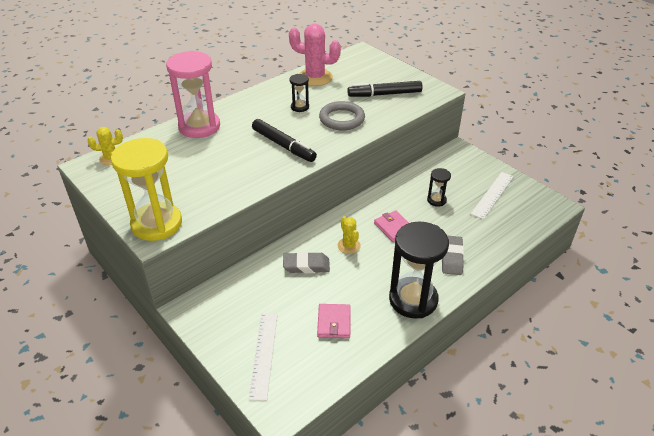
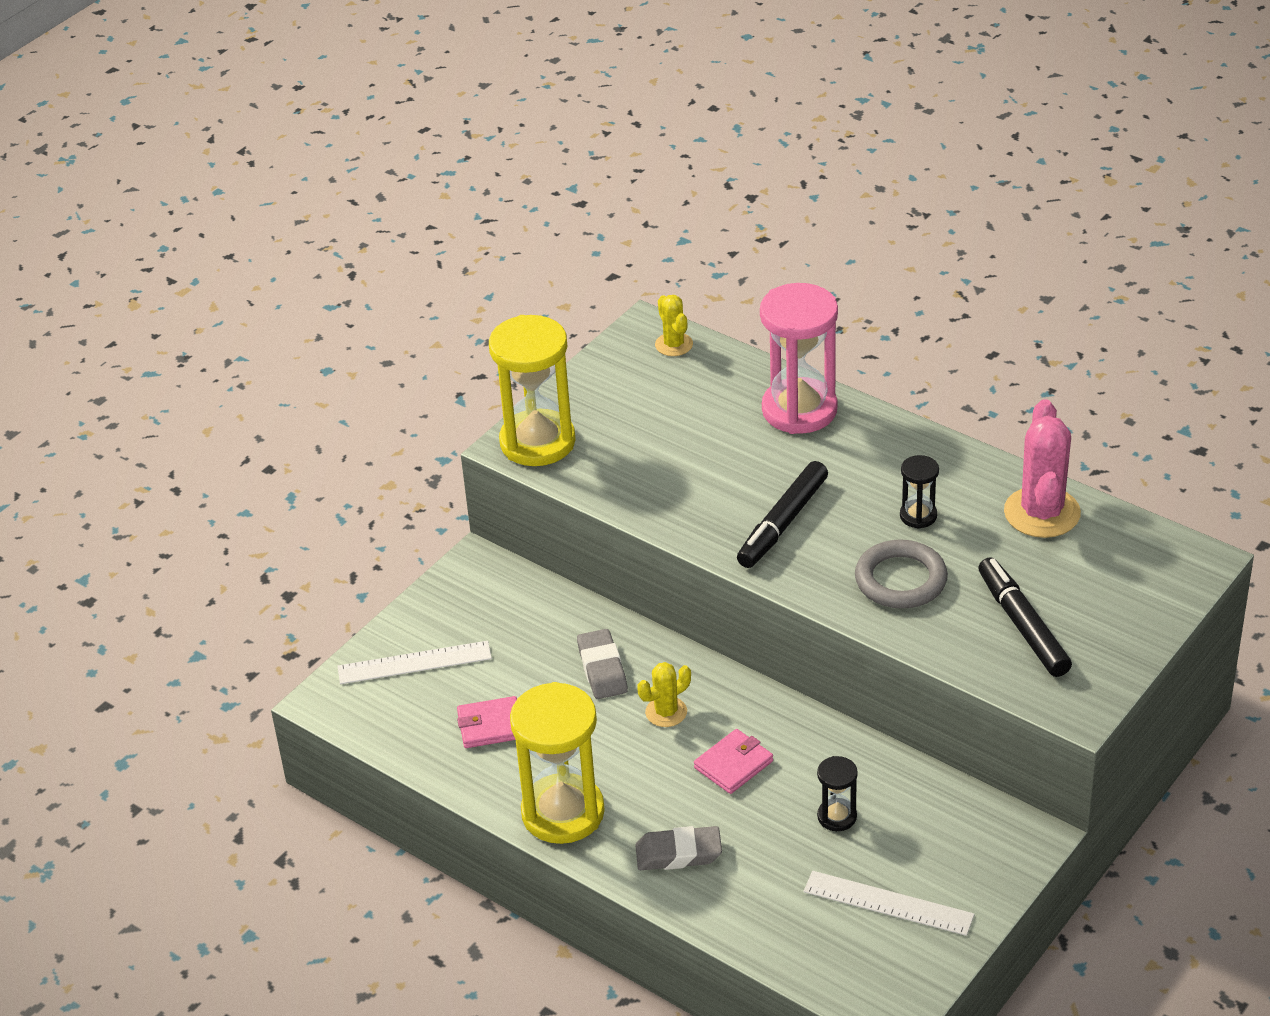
camera: 80 degrees right, 0 degrees up
(413, 299) = (563, 812): black hourglass -> yellow hourglass

